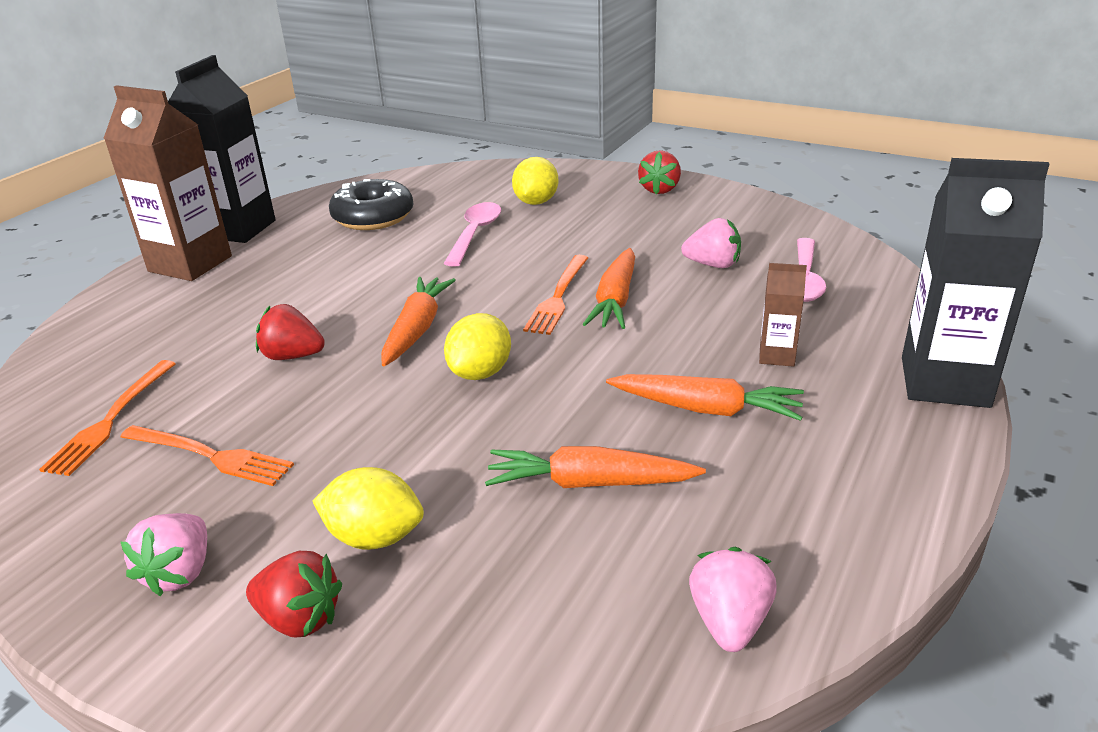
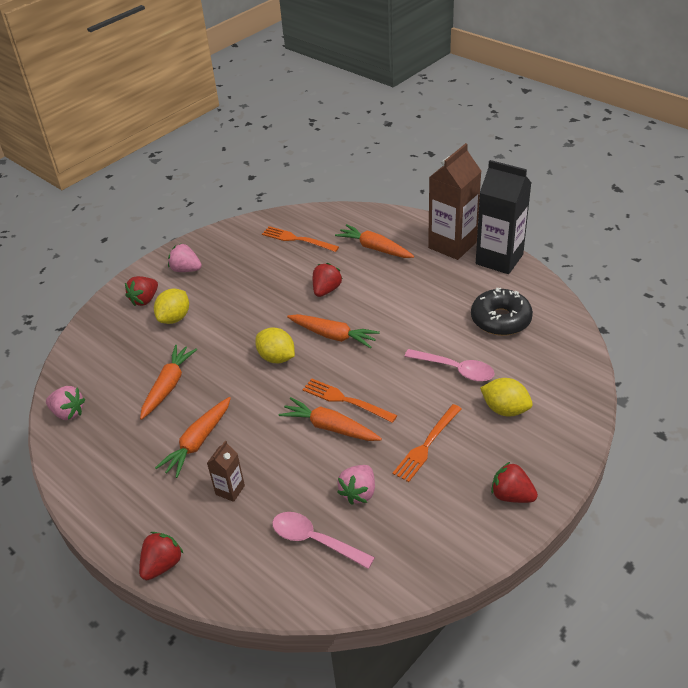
camera: 105 degrees right, 10 degrees up
(176, 328) = (374, 248): none -> orange carrot
(210, 456) = (254, 270): orange fork -> orange fork (426, 445)
(944, 382) = (162, 565): black carton -> red strawberry

